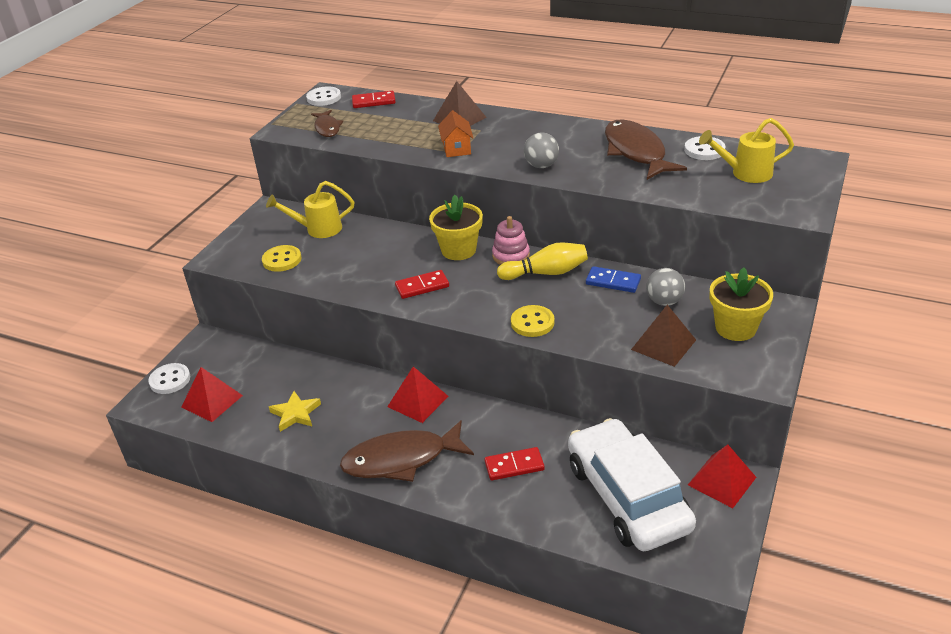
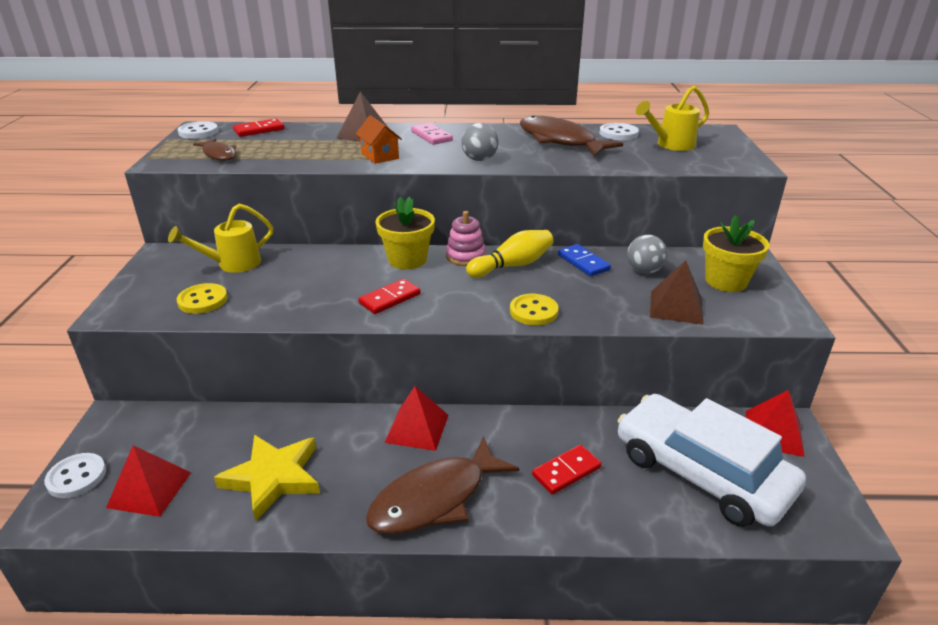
camera: 25 degrees left, 5 degrees down
(295, 413) = (273, 477): yellow star -> yellow star, size x1.57
(518, 129) = (431, 136): none -> pink domino
(613, 282) = (583, 262): blue domino -> blue domino turned 60 degrees clockwise

